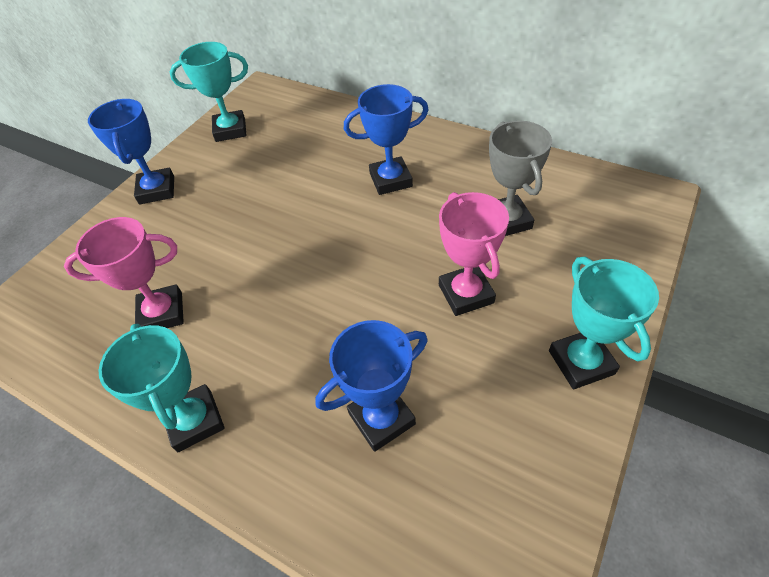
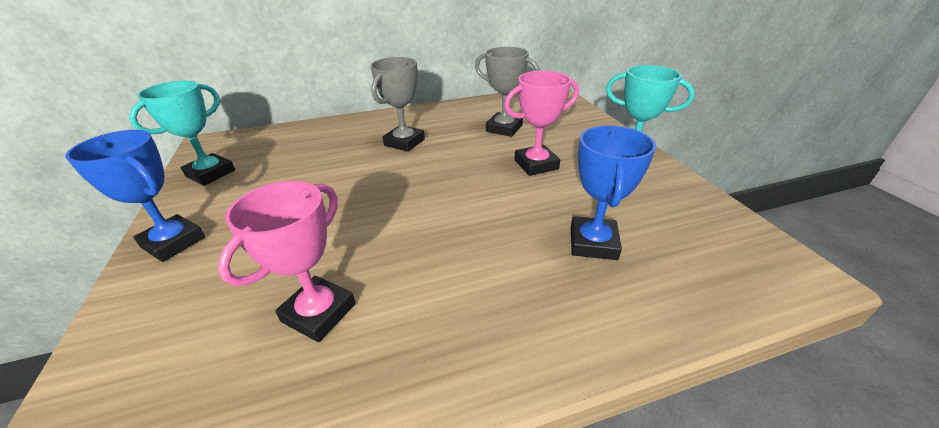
camera: 50 degrees left, 15 degrees down
(194, 420) = (474, 352): turquoise trophy -> none
(390, 180) = (404, 142): blue trophy -> grey trophy
(465, 294) = (536, 164): pink trophy -> pink trophy turned 45 degrees counterclockwise

